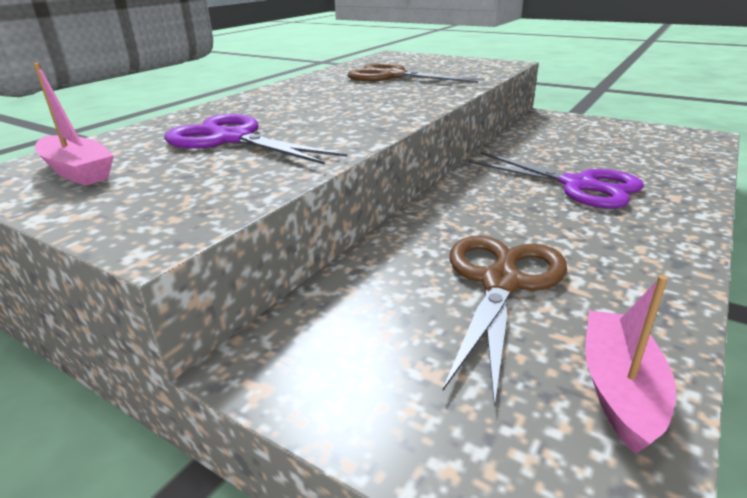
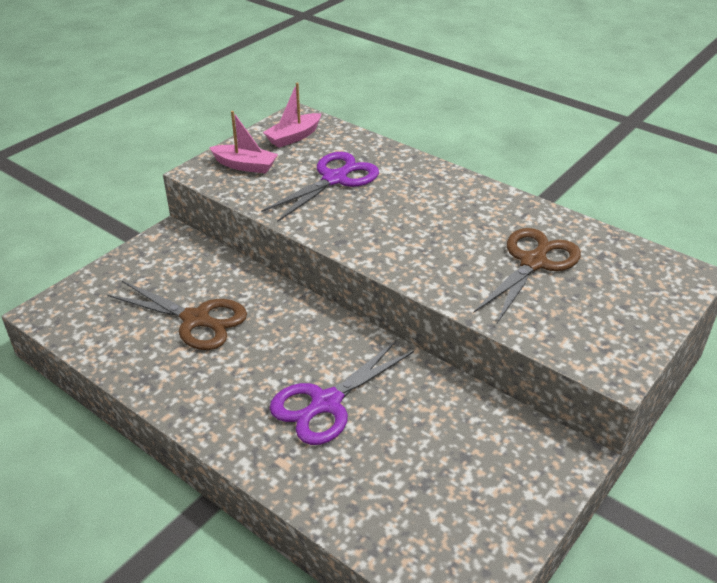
camera: 95 degrees right, 10 degrees up
(619, 388) = (99, 338): pink boat -> pink boat (245, 166)

